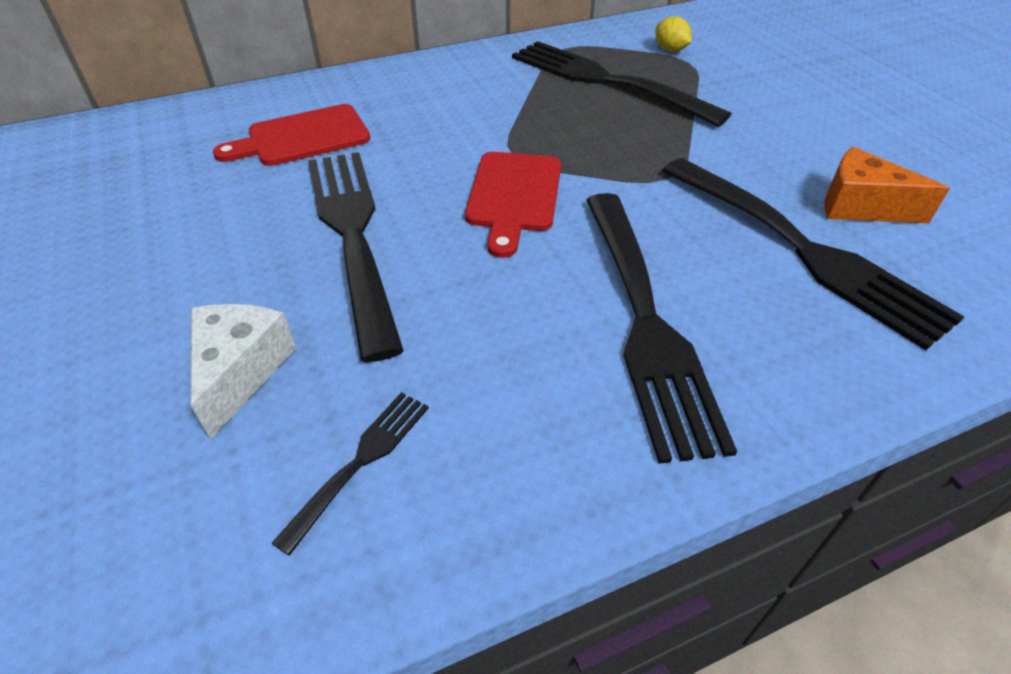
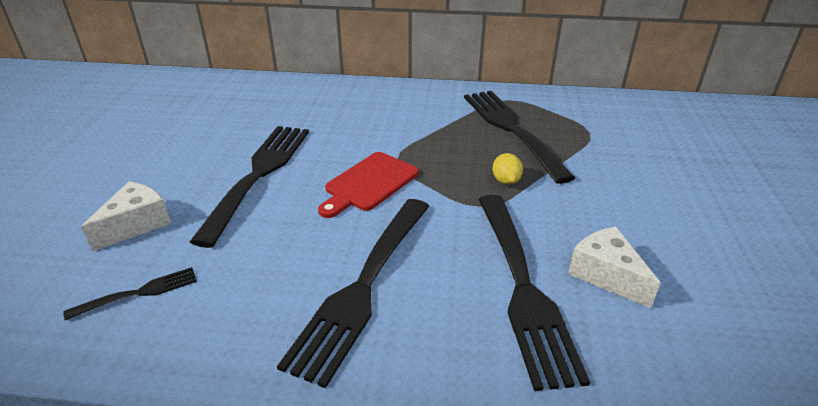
camera: 30 degrees right, 10 degrees down
(302, 137) = (291, 112): red cutting board -> none
(670, 50) = (585, 120): yellow lemon -> yellow lemon (506, 181)
(860, 206) = (606, 275): orange cheese -> white cheese

